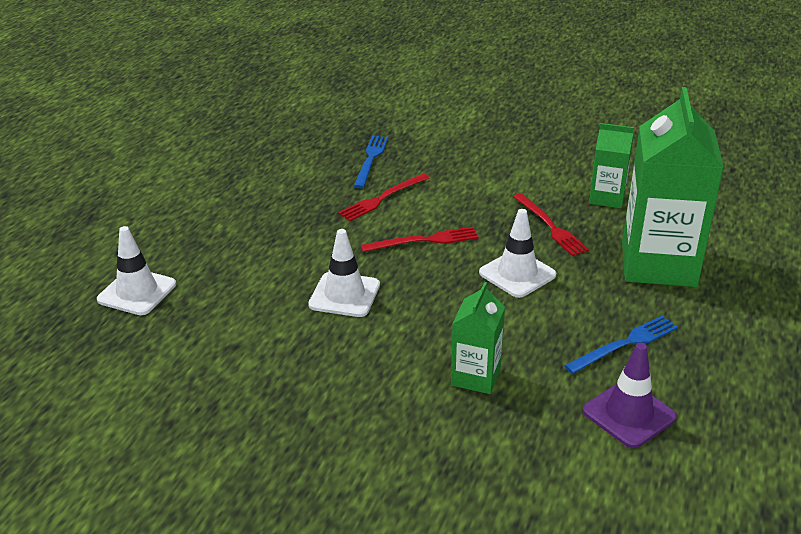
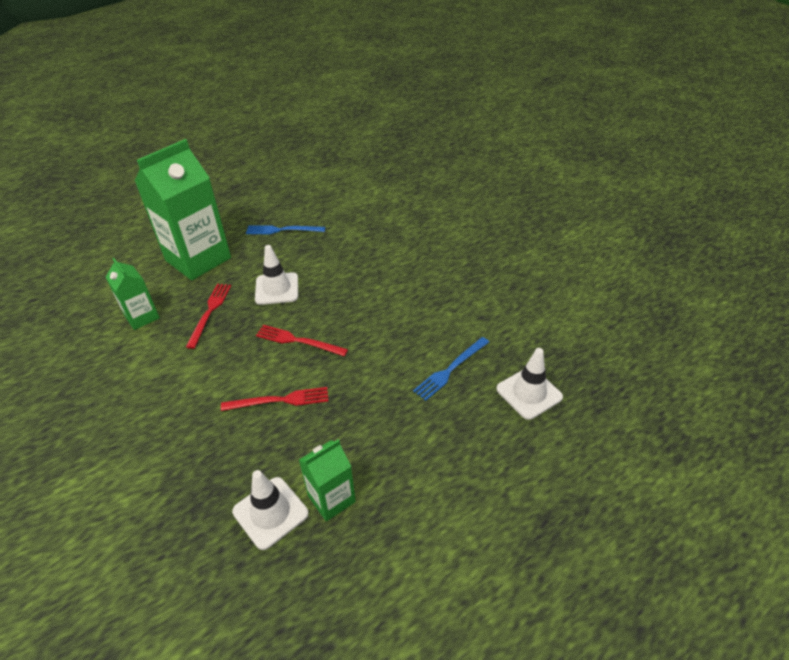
camera: 145 degrees left, 10 degrees up
(344, 295) = (390, 322): white traffic cone -> white traffic cone (270, 512)
(371, 159) = (234, 462): blue fork -> blue fork (450, 369)
(475, 376) = (369, 246): green carton -> green carton (331, 498)
(629, 414) = (325, 206): purple traffic cone -> none

